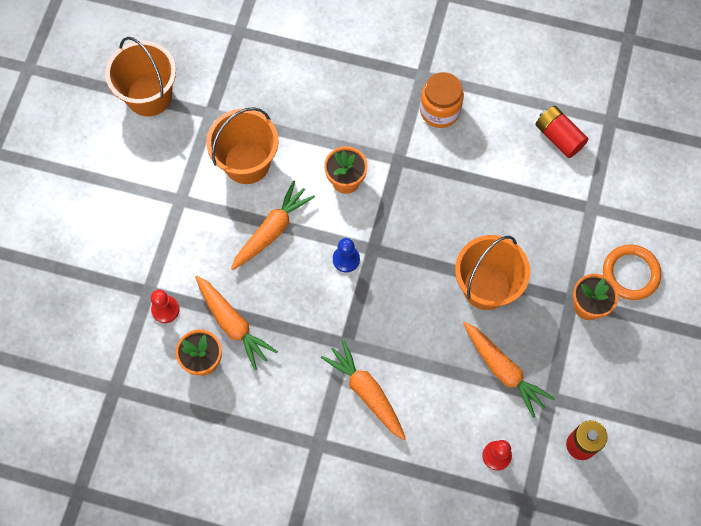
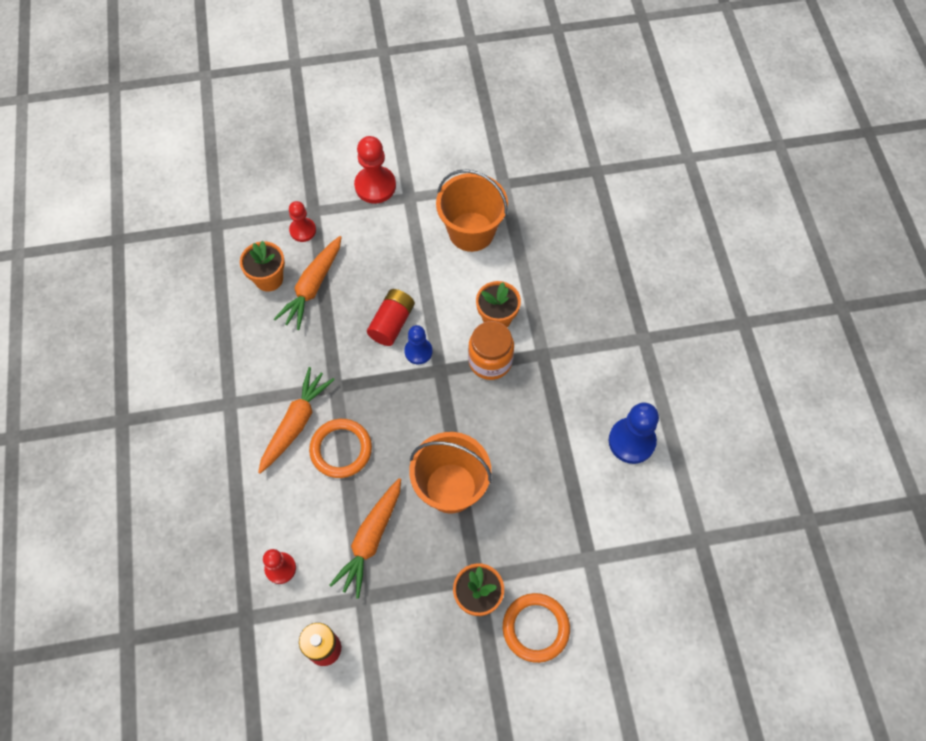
camera: 65 degrees right, 5 degrees down
(149, 96) = (494, 132): orange bucket -> none
(151, 224) = (375, 186): none -> red pawn
(272, 230) = (416, 279): orange carrot -> none
(410, 363) = (341, 449): none -> orange ring
(440, 111) = (615, 369): orange jar -> orange jar (490, 361)
(508, 129) = (631, 441): none -> blue pawn
(558, 137) = (651, 493): red battery -> red battery (392, 323)

